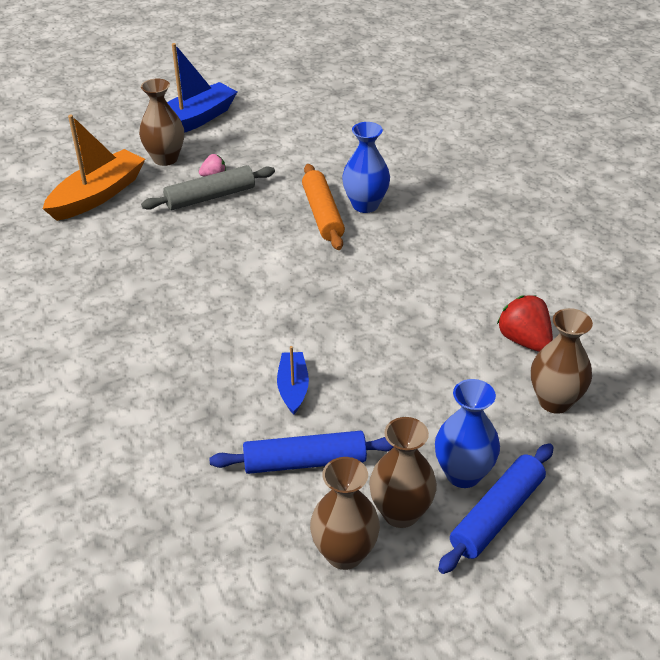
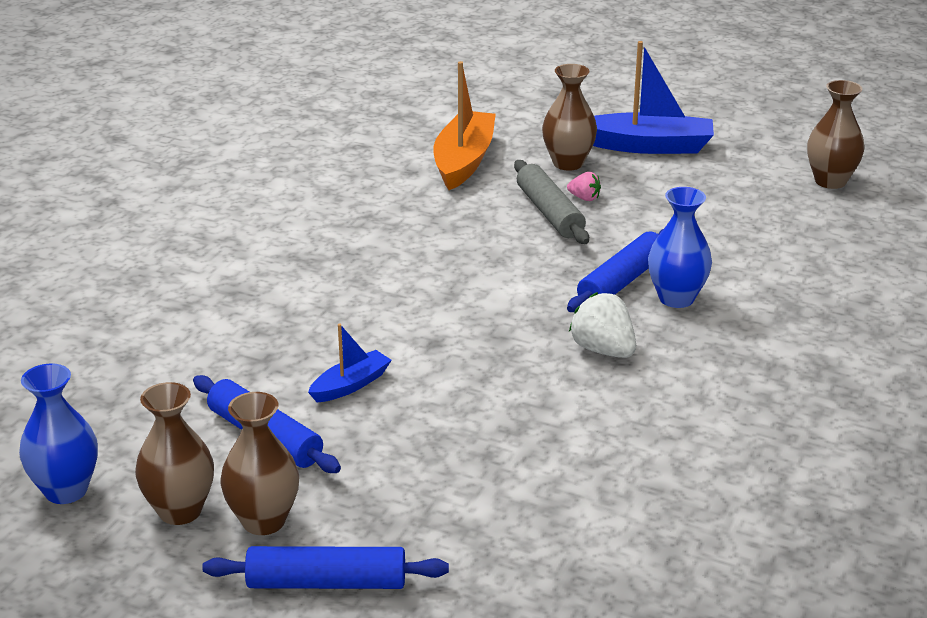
camera: 50 degrees right, 10 degrees down
(98, 195) = (464, 161): orange boat -> orange boat turned 75 degrees counterclockwise
(210, 197) = (549, 212): grey rolling pin -> grey rolling pin turned 45 degrees clockwise
(322, 214) = (621, 282): orange rolling pin -> blue rolling pin
(383, 261) = (603, 350): none -> white strawberry
(463, 474) = (357, 537): blue vase -> blue vase (66, 490)
(524, 340) = (607, 493): red strawberry -> none
(554, 401) = (538, 554): brown vase -> brown vase (830, 181)

